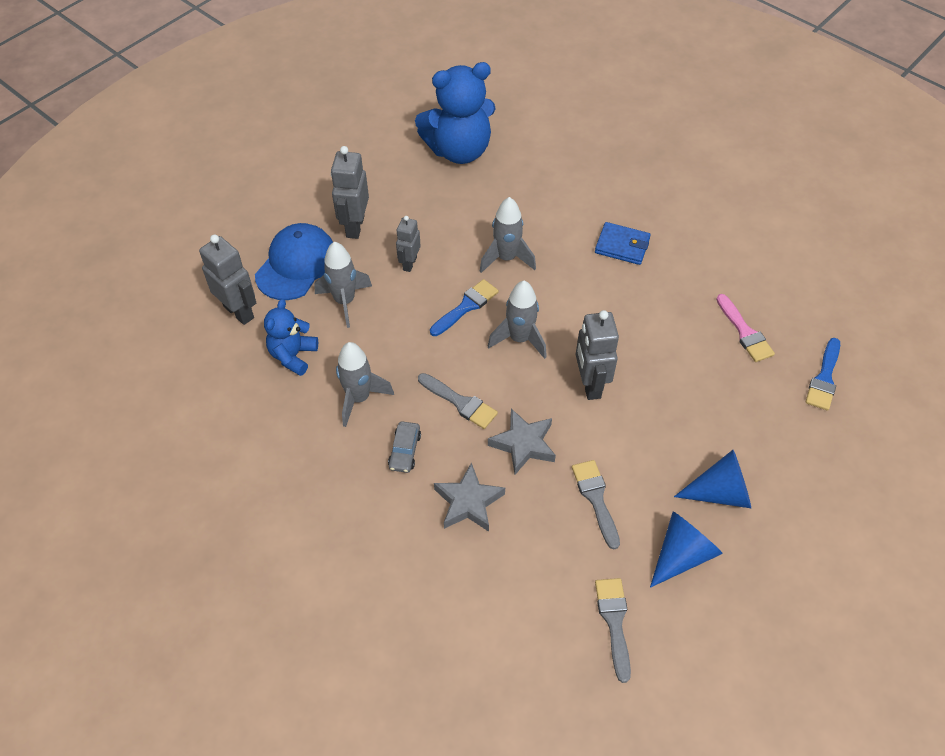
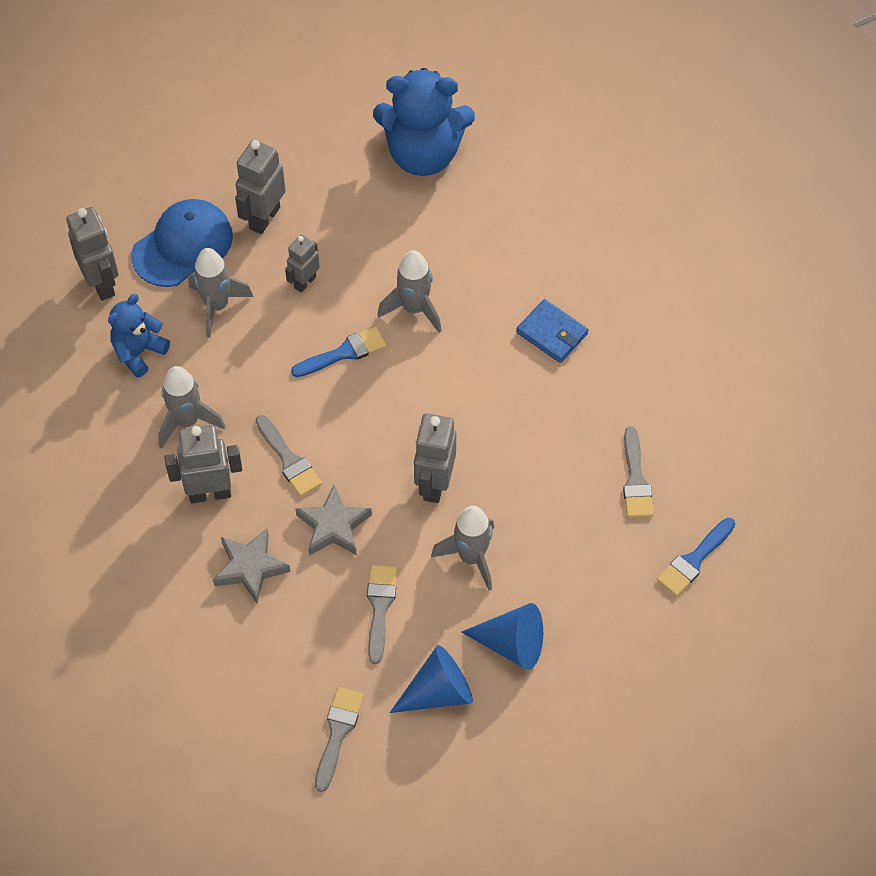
camera: 20 degrees right, 5 degrees up
(404, 451) = (210, 493): grey car -> grey robot
(519, 339) = (384, 409): grey rocket -> grey rocket (471, 557)
(744, 332) = (635, 479): pink brush -> grey brush

